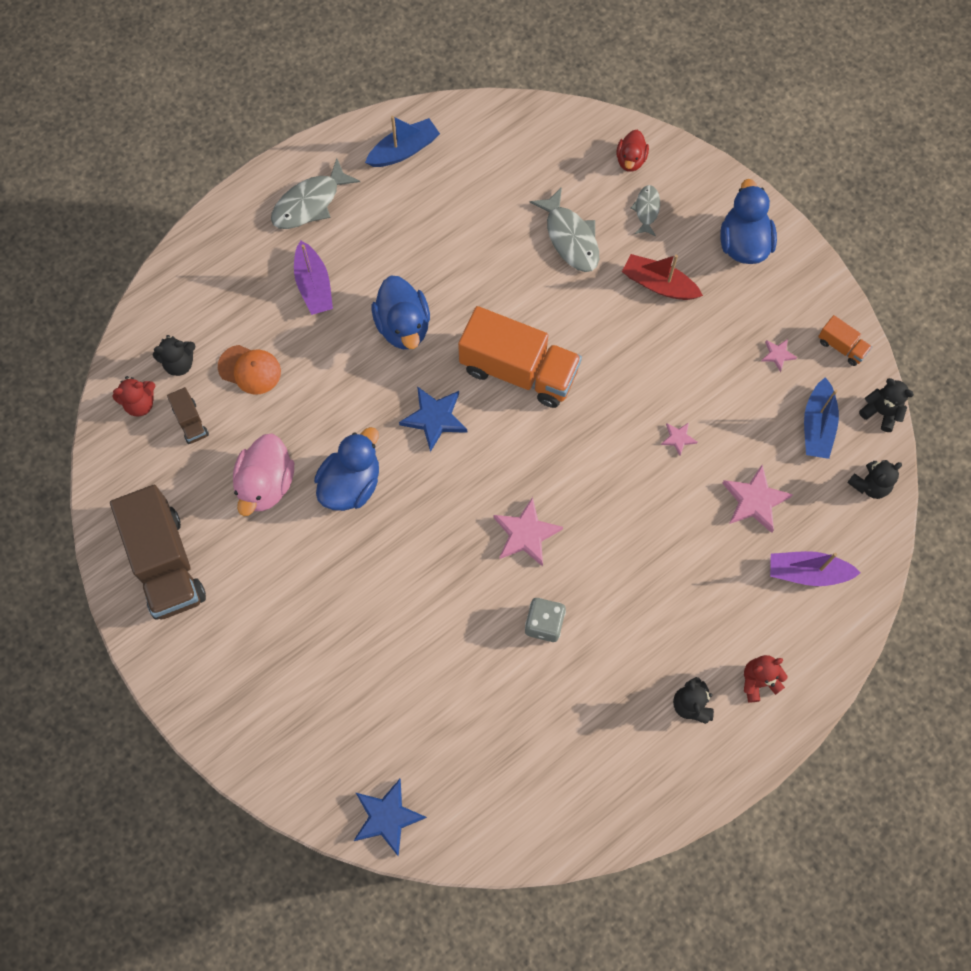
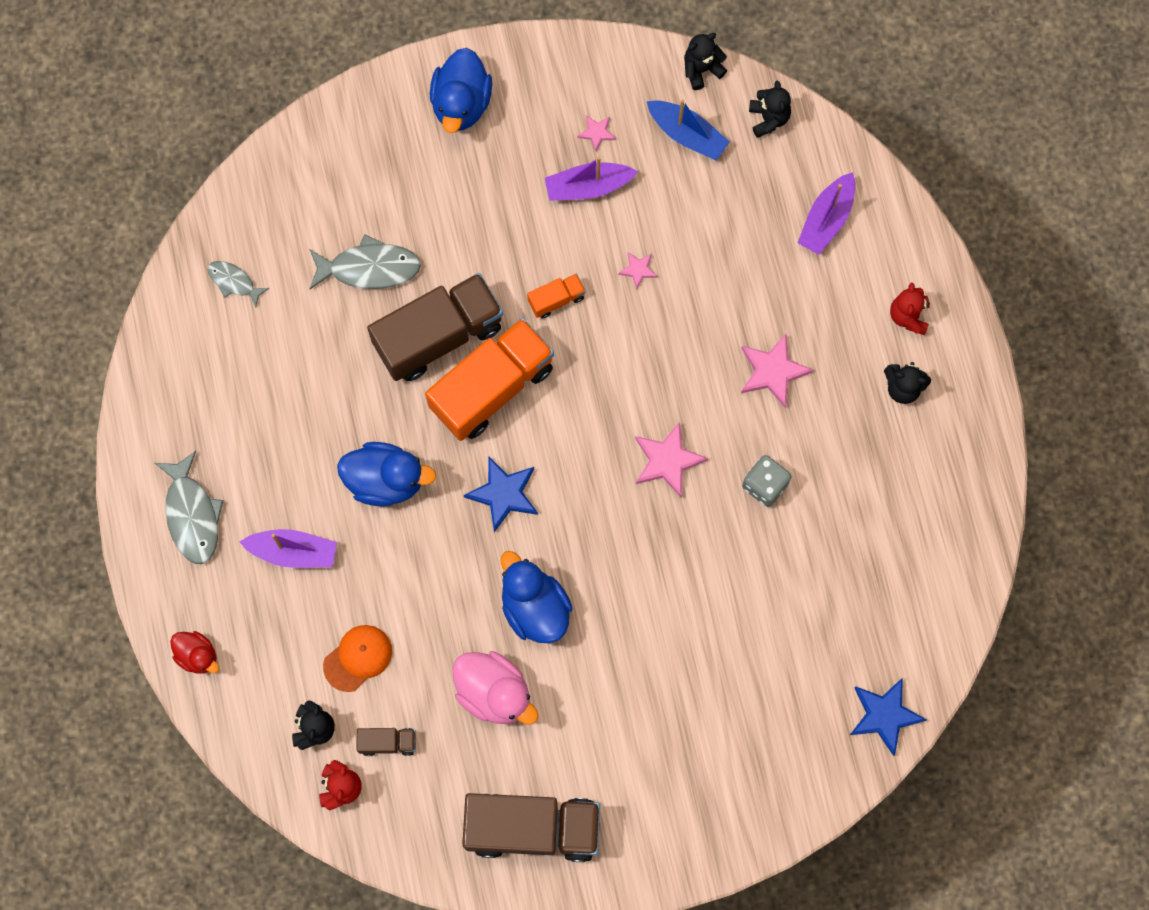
camera: 65 degrees left, 5 degrees up
(404, 150) = (178, 389): blue boat -> none
(541, 312) = (438, 336): none -> brown truck
(630, 160) = (310, 165): red duck -> red duck (197, 655)
(646, 210) = (376, 178): grey fish -> grey fish (234, 282)
(659, 284) = (465, 207): red boat -> none
(728, 368) = (588, 186): none -> purple boat
(743, 243) = (461, 103): blue duck -> blue duck turned 105 degrees counterclockwise
(754, 500) = (734, 231): pink star -> pink star (773, 371)
(841, 347) = (617, 69): orange truck -> orange truck (556, 299)

